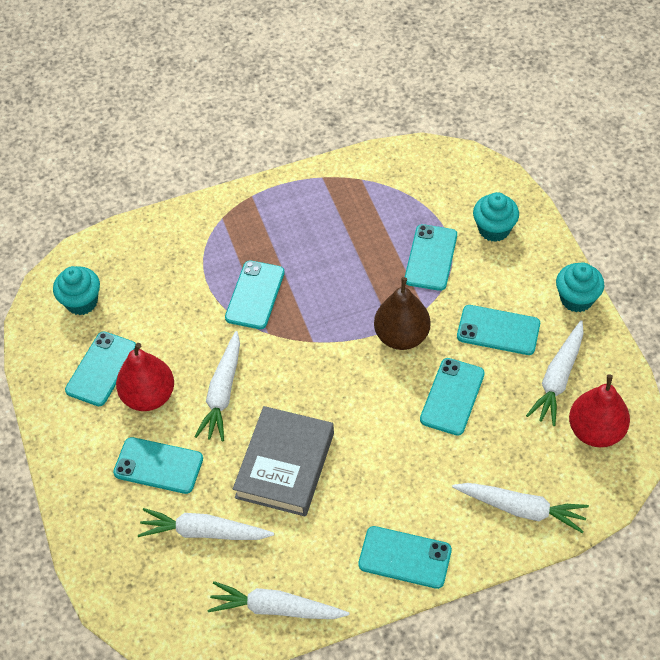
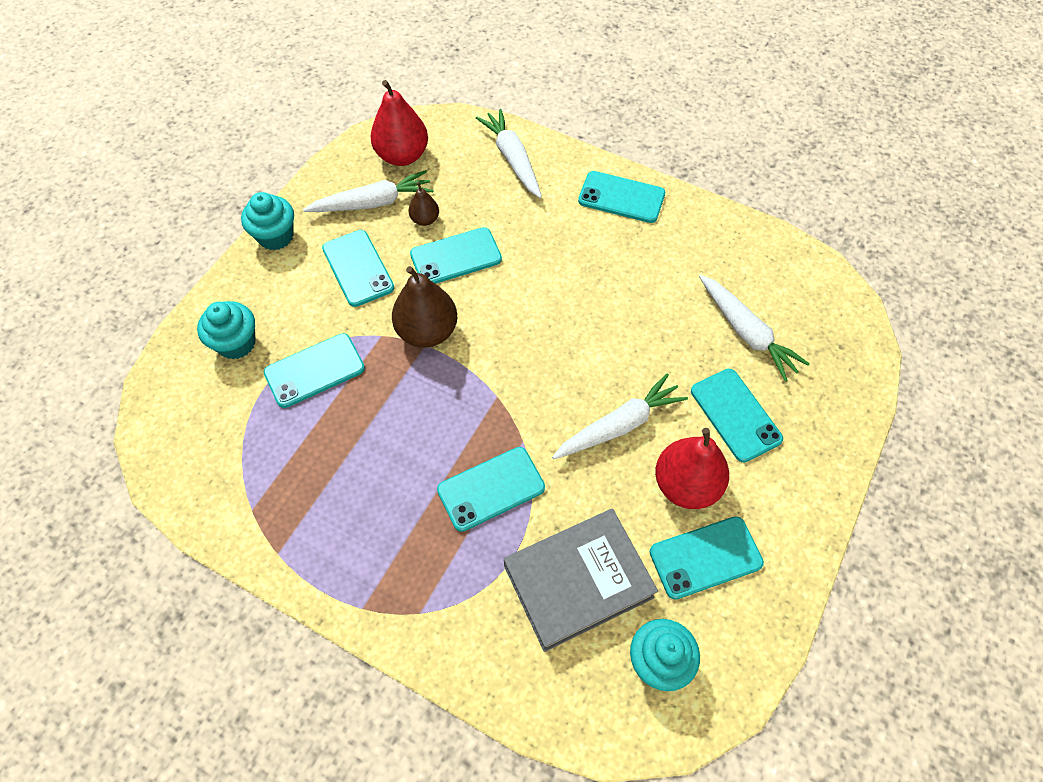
camera: 135 degrees left, 5 degrees up
(276, 608) = (743, 242): white carrot -> none
(285, 465) = (633, 323): grey book -> grey book (578, 581)
(405, 557) = (621, 197): turquoise phone -> turquoise phone turned 45 degrees counterclockwise
(508, 401) = (425, 219): none -> brown pear

